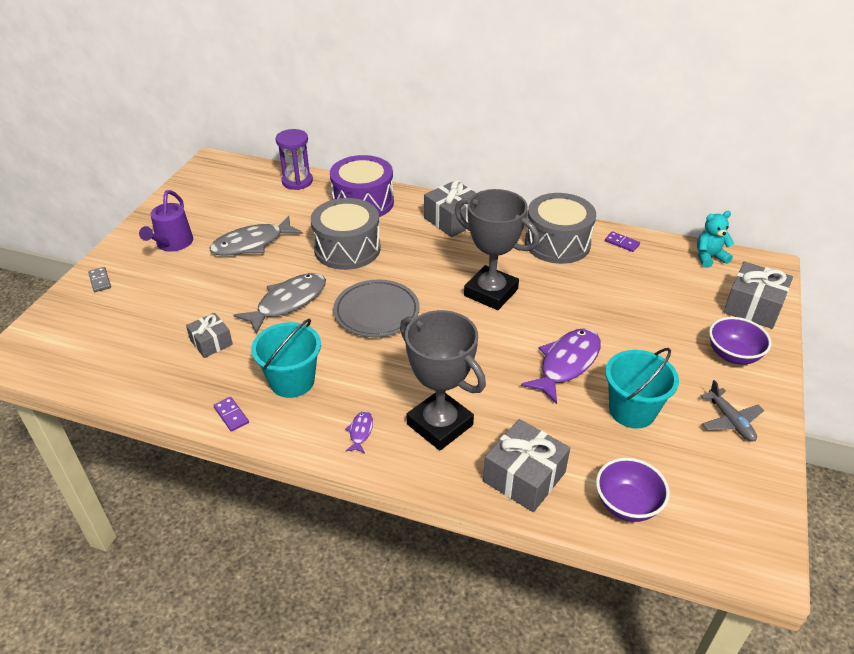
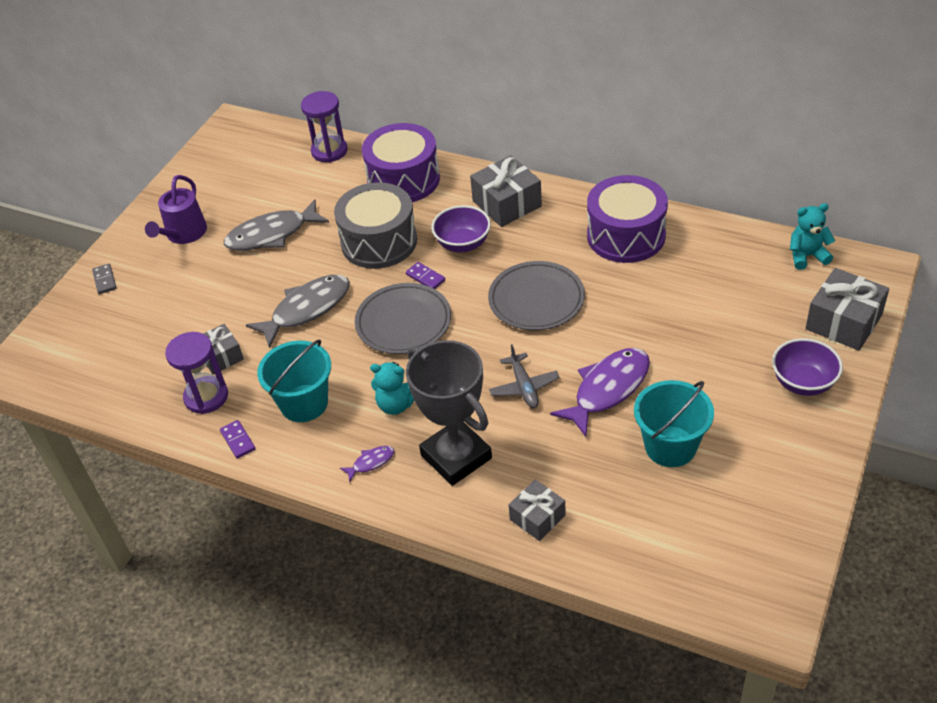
camera: 10 degrees right, 5 degrees up
(199, 377) = (206, 397): none -> purple hourglass
(360, 432) = (371, 462): purple fish -> purple fish turned 45 degrees clockwise
(378, 380) = (396, 405): none -> turquoise teddy bear
(491, 292) = (536, 300): grey trophy -> grey plate
(524, 477) = (537, 517): grey gift -> grey gift, size x0.62
(557, 243) = (626, 236): grey drum -> purple drum
(622, 243) = (704, 236): purple domino -> purple domino (425, 277)
(627, 504) = (642, 551): purple bowl -> purple bowl (463, 244)
(730, 421) = (779, 461): grey plane -> grey plane (524, 387)

